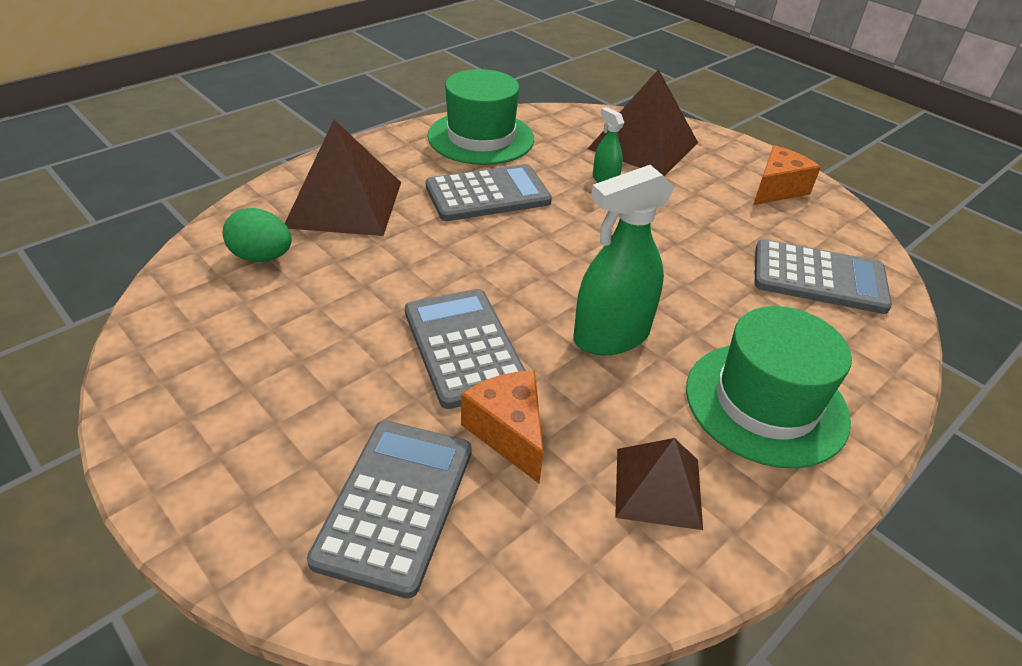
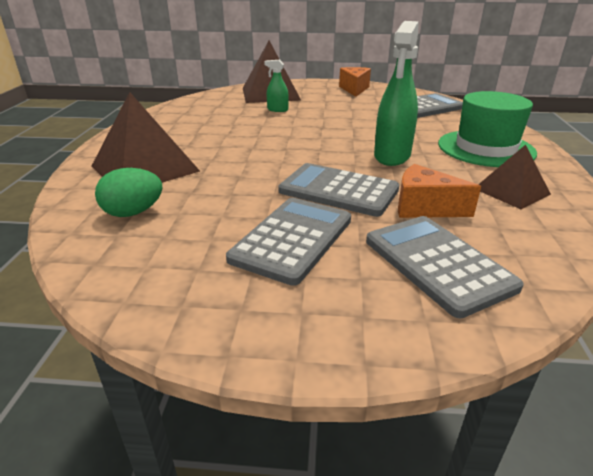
camera: 40 degrees left, 10 degrees down
(481, 137) = (178, 116): green hat -> none
(488, 194) = (228, 134): grey calculator -> grey calculator (292, 239)

